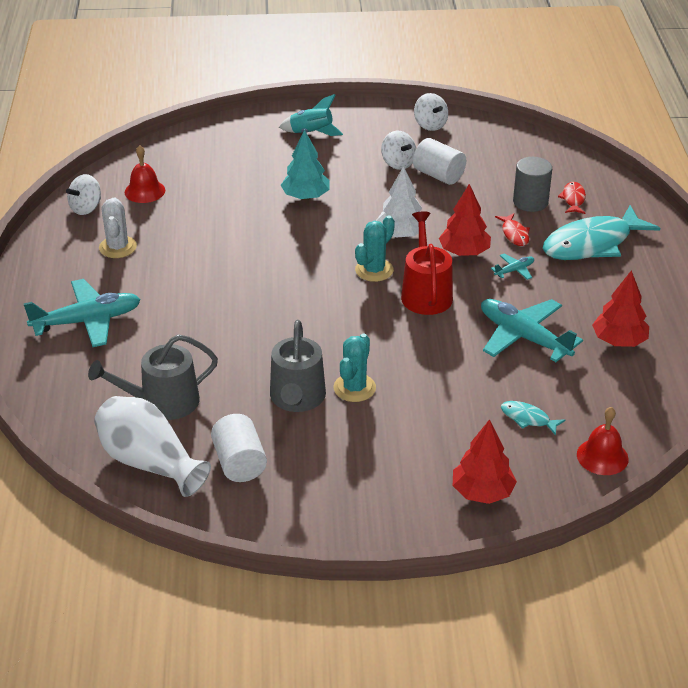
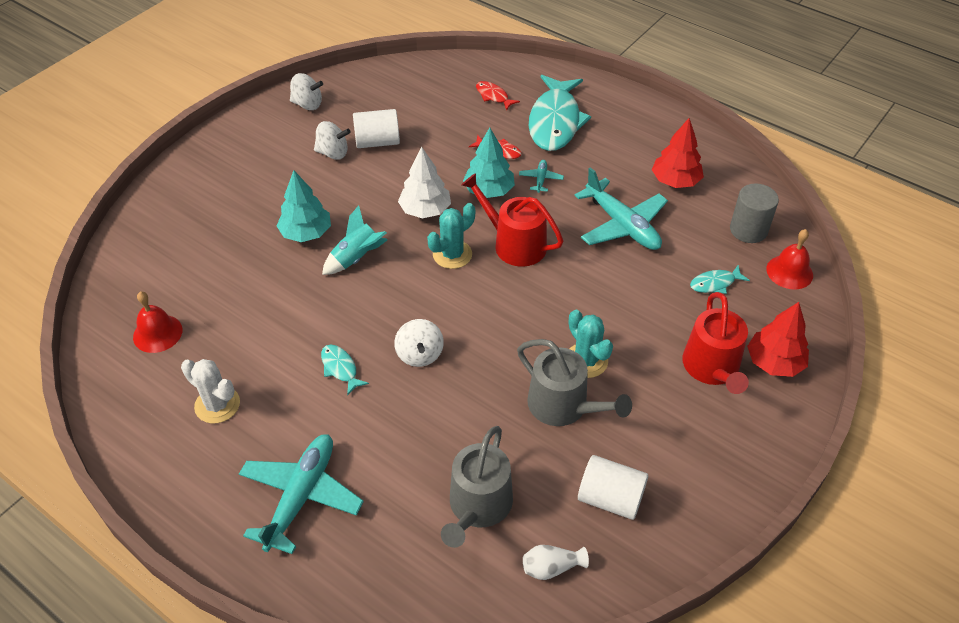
camera: 50 degrees left, 10 degrees up
(86, 208) = (126, 393): white spinning top -> white spinning top (419, 354)
(149, 462) = (551, 567): white vase -> white vase, size x0.45
(206, 279) = (340, 368): none -> turquoise fish
(311, 133) = (224, 174): turquoise rocket -> turquoise rocket (356, 258)
(374, 270) = (452, 254): turquoise cactus -> turquoise cactus turned 60 degrees clockwise
(431, 459) = (712, 368): none -> red watering can
(464, 252) = (489, 190): red tree -> turquoise tree
(523, 337) = (622, 225): turquoise plane -> turquoise plane turned 120 degrees counterclockwise
(530, 202) = (470, 118): grey cylinder -> grey cylinder (748, 230)

